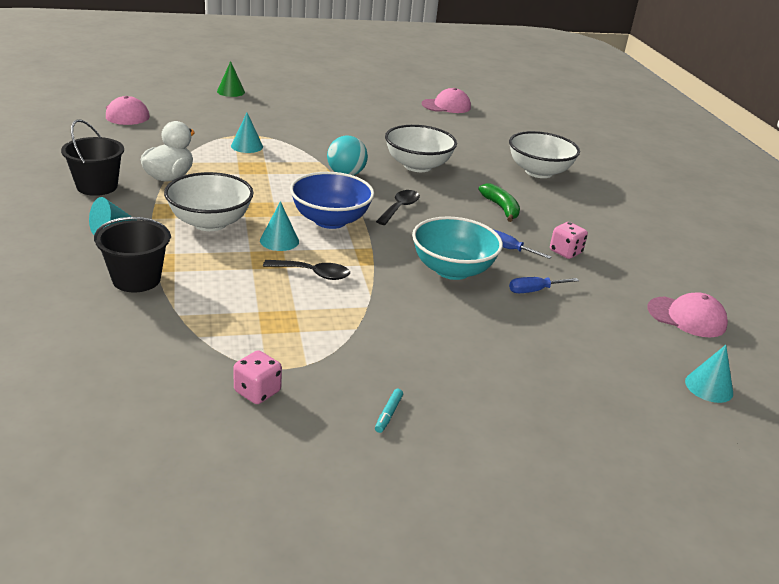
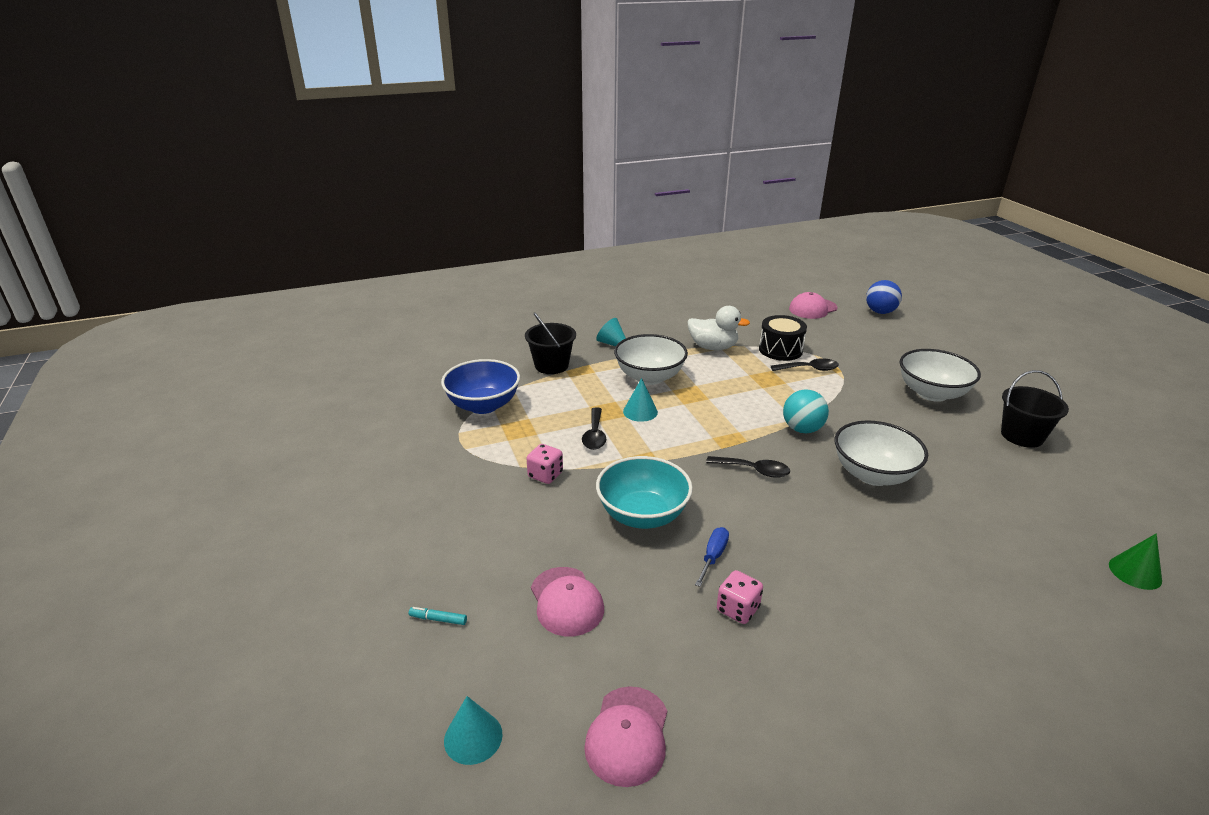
camera: 85 degrees right, 0 degrees up
(97, 186) = (673, 325): black bucket -> black bucket (1022, 436)
(161, 91) = (880, 312): none -> blue ball
(201, 148) = (780, 350): none -> black drum
(231, 91) = (928, 341): green cone -> green cone (1135, 572)
(247, 146) = (809, 369): turquoise cone -> black spoon
(257, 392) = (430, 433): pink dice -> pink dice (545, 475)
(330, 220) = (695, 432): blue bowl -> blue bowl (483, 405)
(388, 414) = (409, 493): turquoise marker -> turquoise marker (438, 619)
(446, 106) = (1107, 485): pink cap -> pink cap (566, 601)
(501, 208) = (817, 548): green banana -> none
(534, 291) = (629, 579): blue screwdriver -> none
(538, 172) = (969, 586): white bowl -> white bowl (932, 393)

